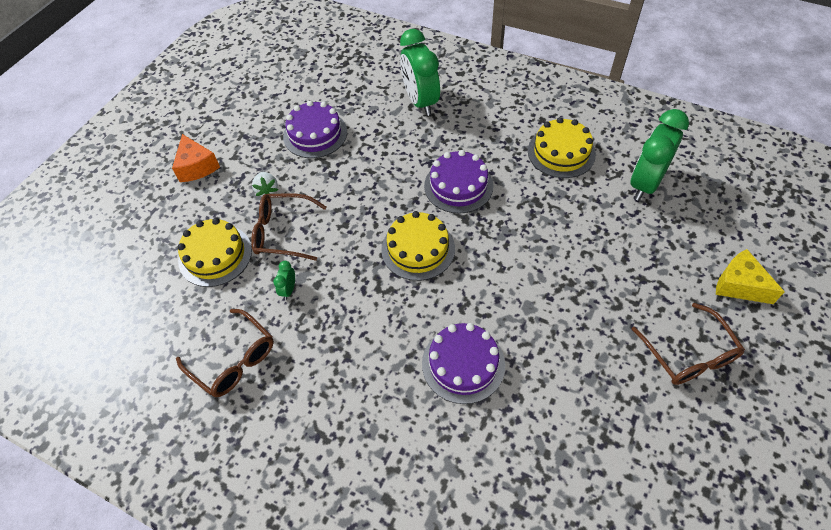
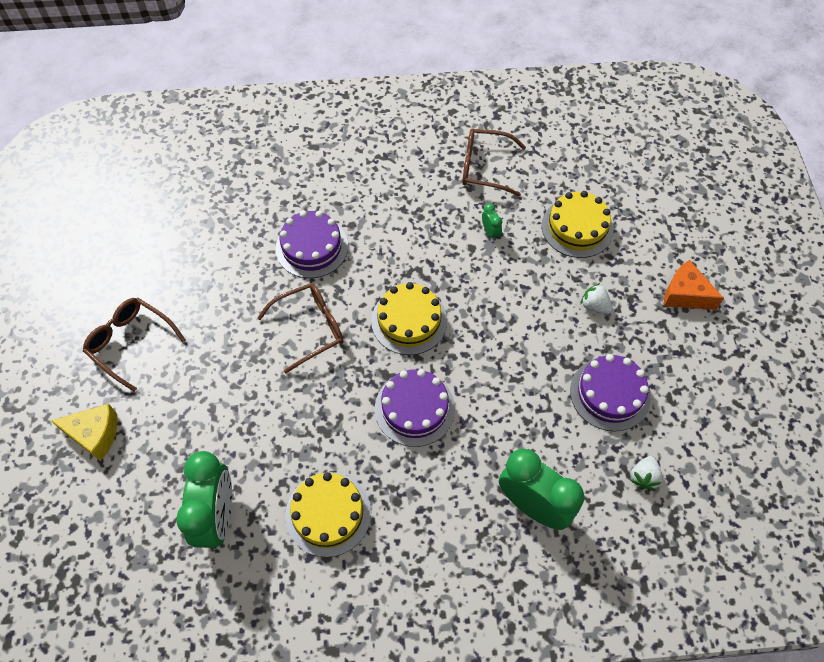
camera: 145 degrees right, 5 degrees up
(283, 232) = (540, 274): brown glasses -> brown glasses (310, 328)
(340, 86) = (643, 477): none -> white strawberry

